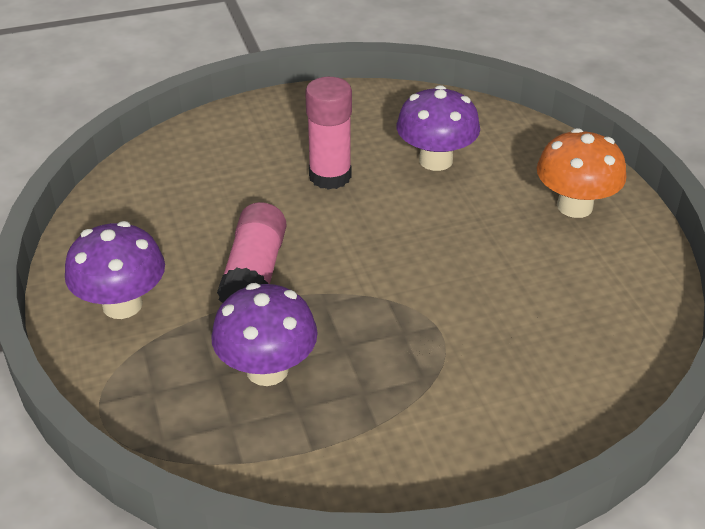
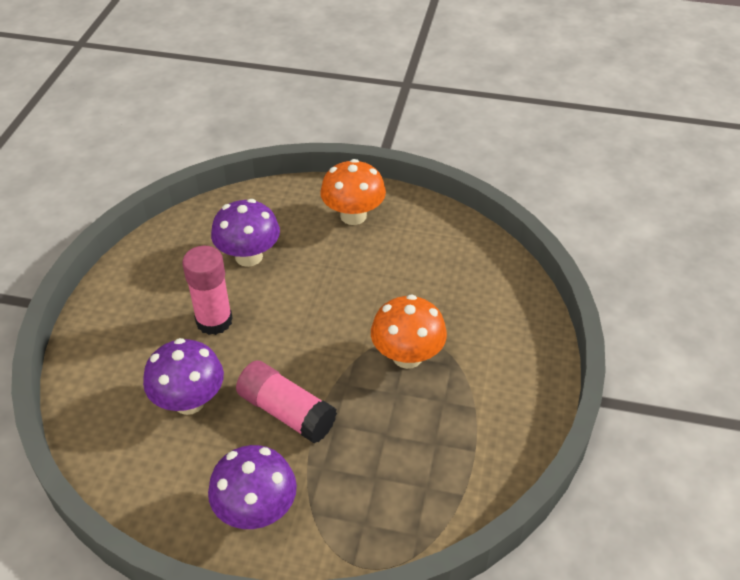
camera: 60 degrees left, 5 degrees up
(267, 370) = (389, 445): purple mushroom -> purple mushroom (189, 401)
(404, 335) = (407, 356): none -> orange mushroom

